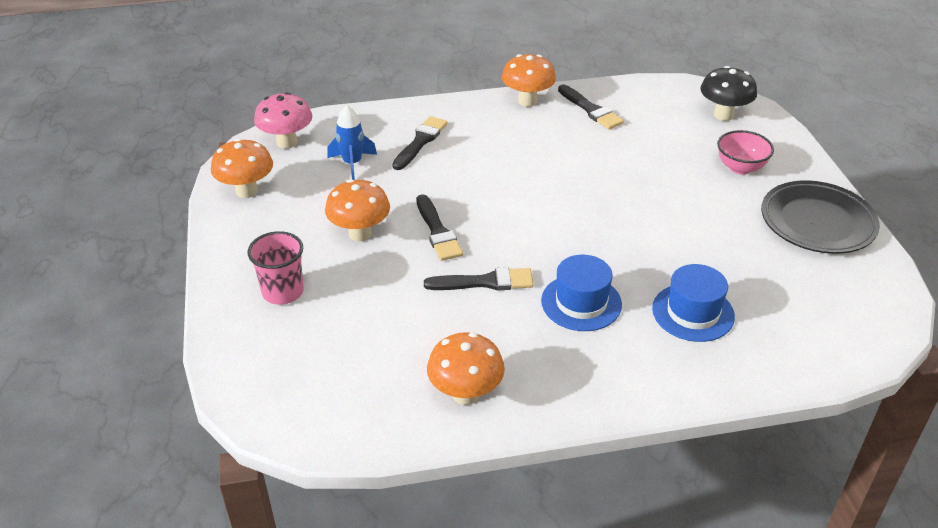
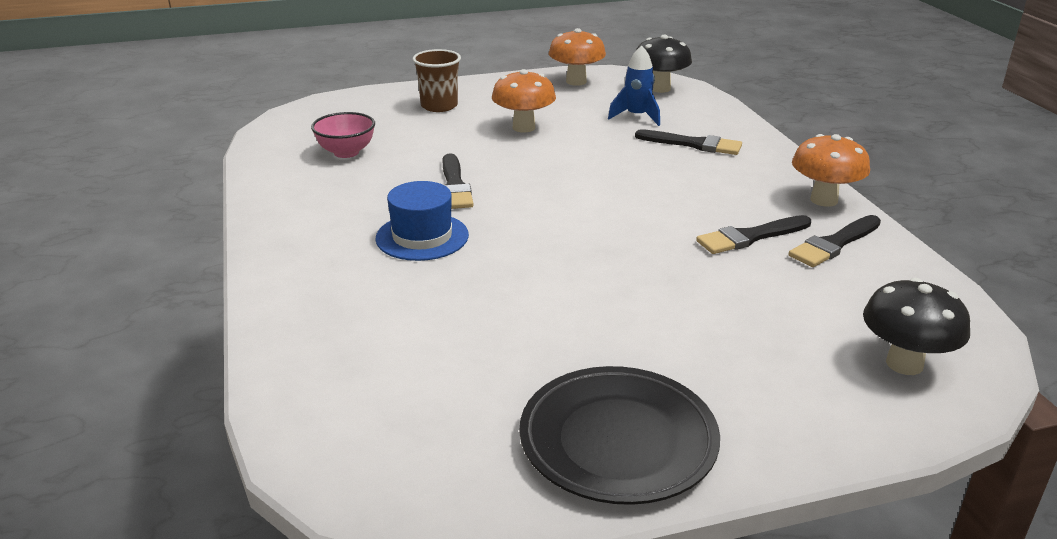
camera: 85 degrees right, 10 degrees down
(283, 292) = (439, 106): pink cup -> brown cup
(287, 142) = (660, 88): pink mushroom -> black mushroom
(438, 231) = (534, 160): black brush -> black brush (750, 237)
(465, 394) = (299, 183): orange mushroom -> none
(693, 312) = (402, 308): blue hat -> none
(740, 168) = (747, 370): pink bowl -> pink bowl (346, 152)

